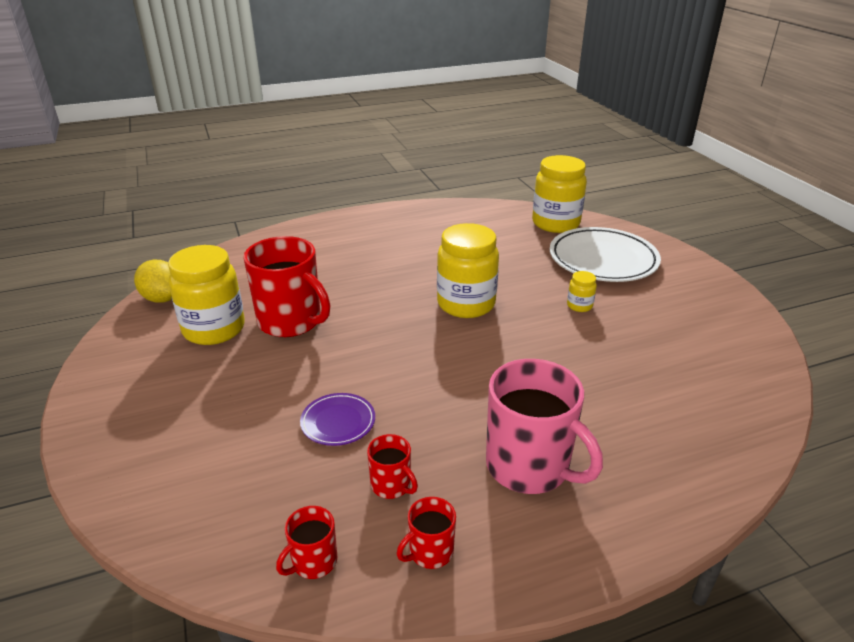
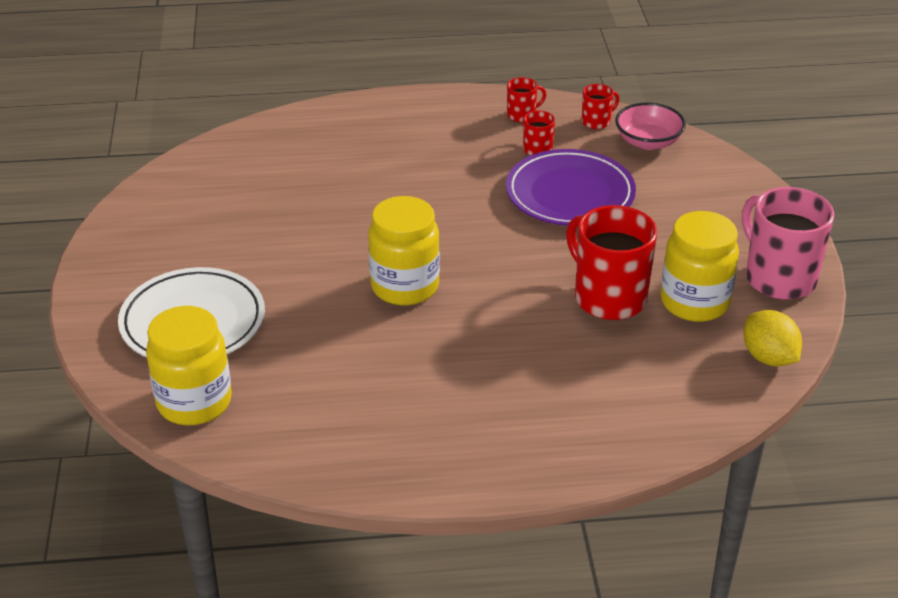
camera: 165 degrees left, 5 degrees up
(235, 532) = (648, 142): none -> pink bowl
(338, 422) = (570, 194): purple plate -> purple plate, size x2.02
(529, 466) = (432, 144): pink mug -> pink mug (779, 278)
(579, 306) = (281, 263): yellow jar -> none

